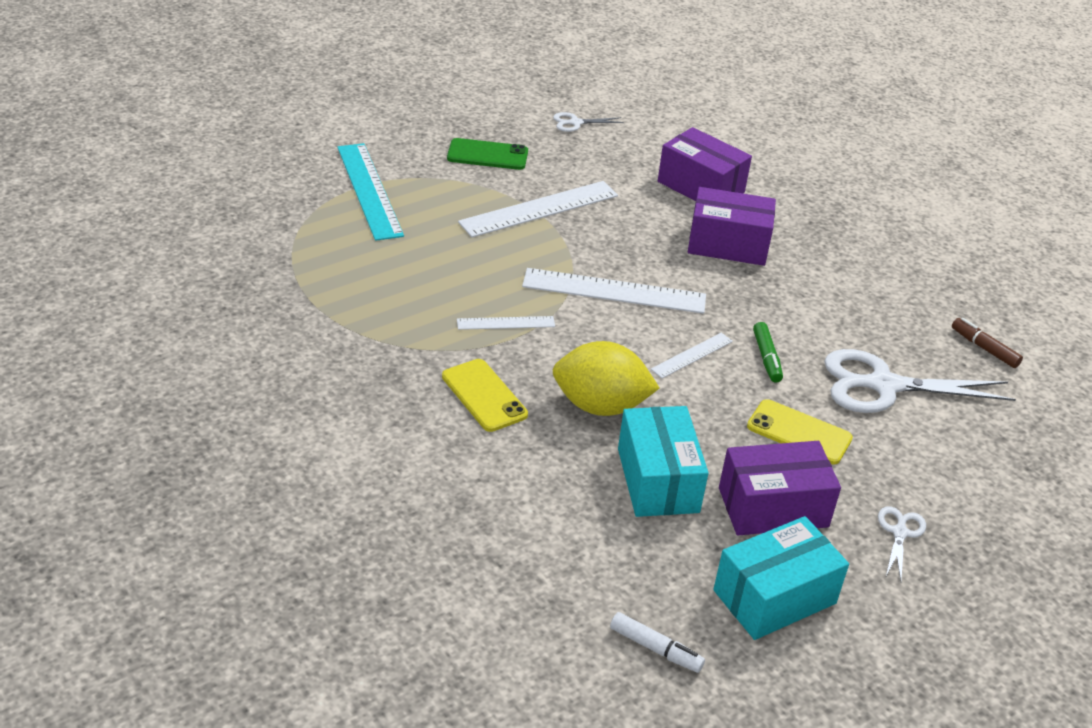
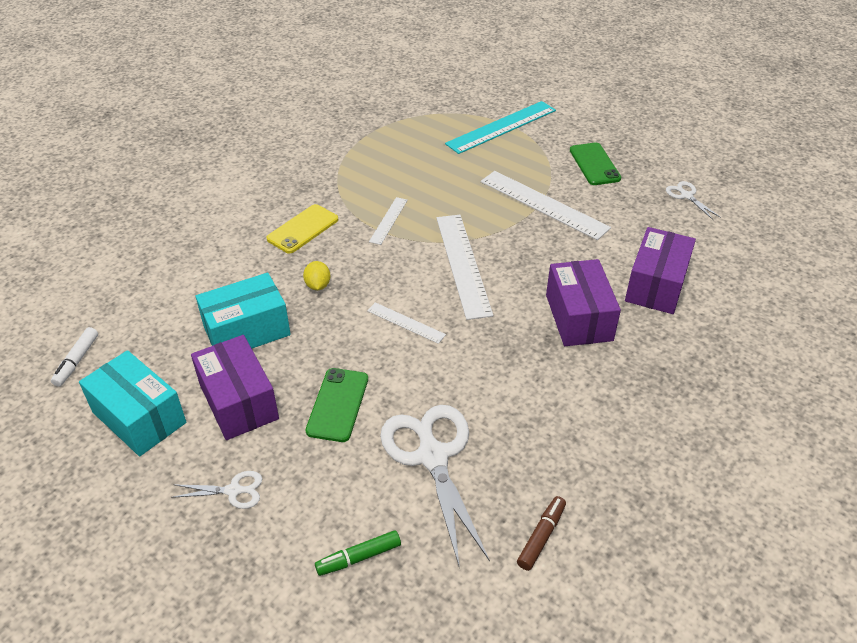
camera: 75 degrees right, 5 degrees up
(506, 323) = (388, 220): white ruler -> white ruler turned 45 degrees clockwise
(600, 406) = (318, 285): yellow lemon -> yellow lemon, size x0.47
(766, 358) = (428, 368): green marker -> green marker (358, 557)
(799, 432) = (337, 404): yellow phone -> green phone

